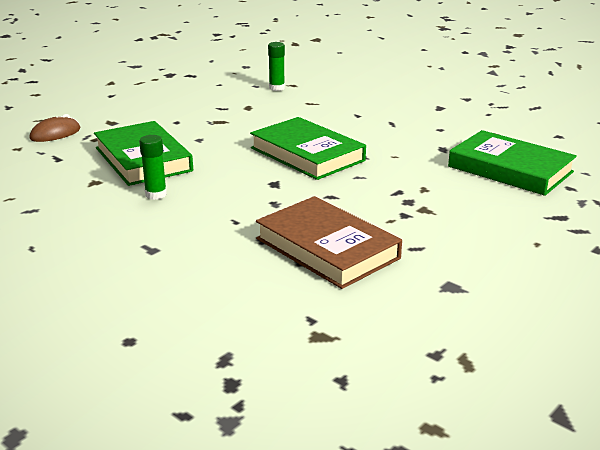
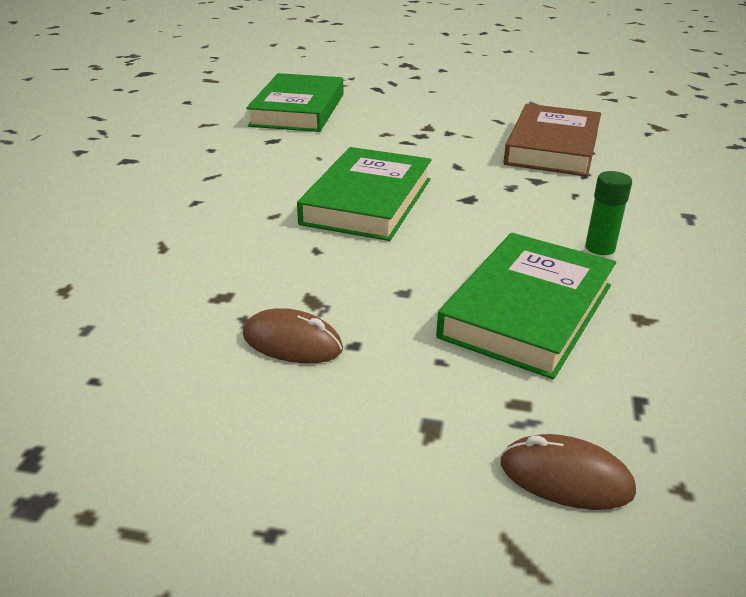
camera: 120 degrees left, 5 degrees up
(194, 112) = (292, 342): none -> brown mouse
(276, 88) = (93, 300): green glue stick -> none

